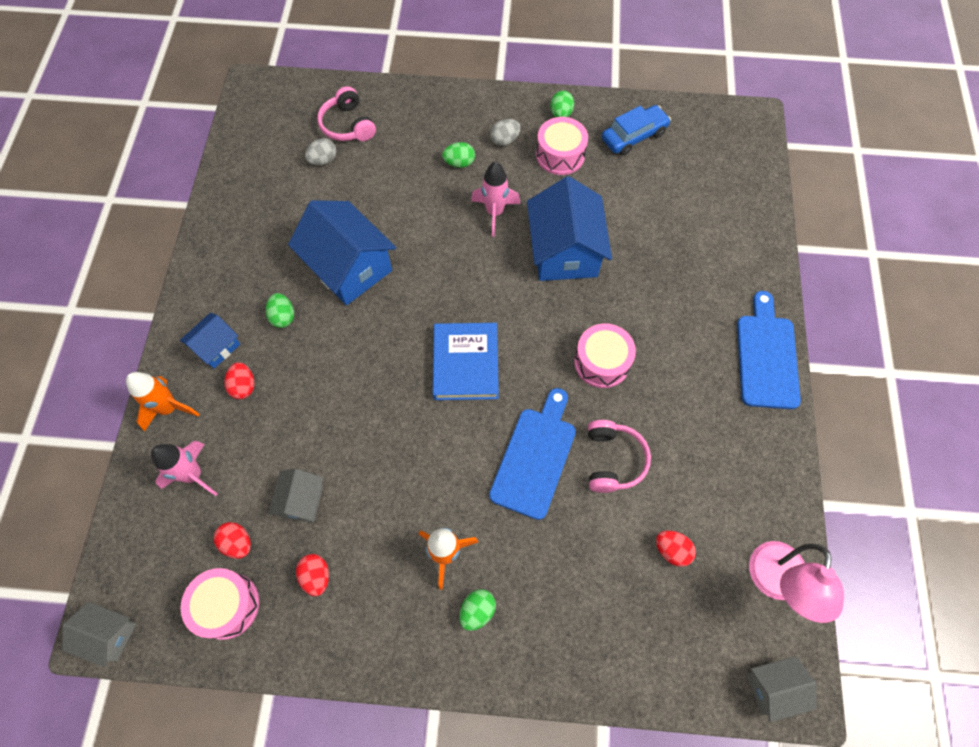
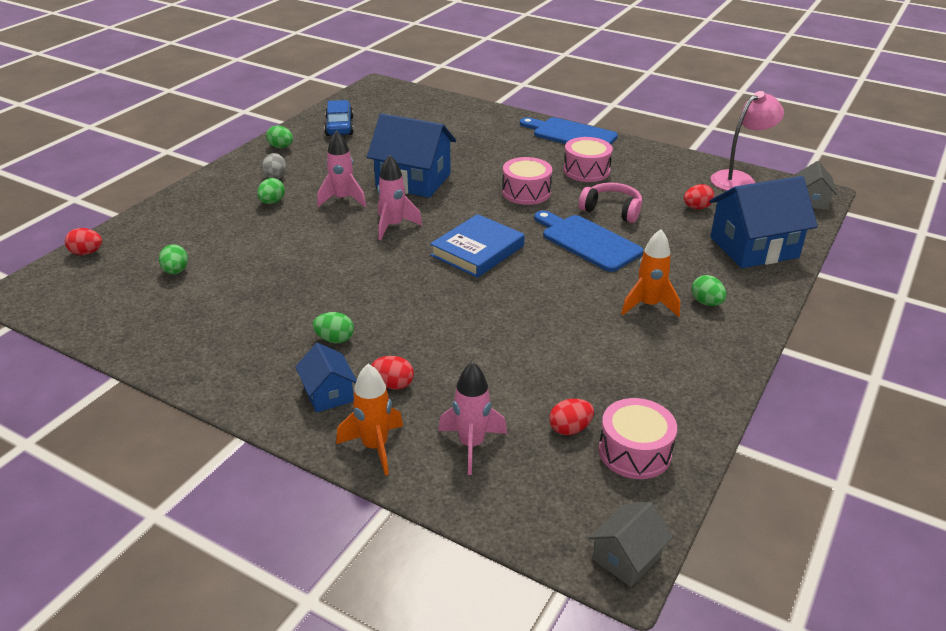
camera: 65 degrees left, 30 degrees down
(301, 501) = (549, 375): grey house -> none
(316, 576) = (632, 384): red egg -> red egg (87, 253)
(323, 160) = (176, 271): grey egg -> green egg
(348, 125) = (152, 247): pink headphones -> none
(349, 267) = (318, 286): blue house -> blue house (754, 247)
(466, 364) = (477, 250): blue book -> blue book turned 75 degrees counterclockwise
(471, 275) = (393, 226): none -> pink rocket
(560, 155) = (320, 158): pink drum -> pink drum (586, 170)
(776, 583) = (739, 179): pink lamp -> pink lamp turned 75 degrees counterclockwise

